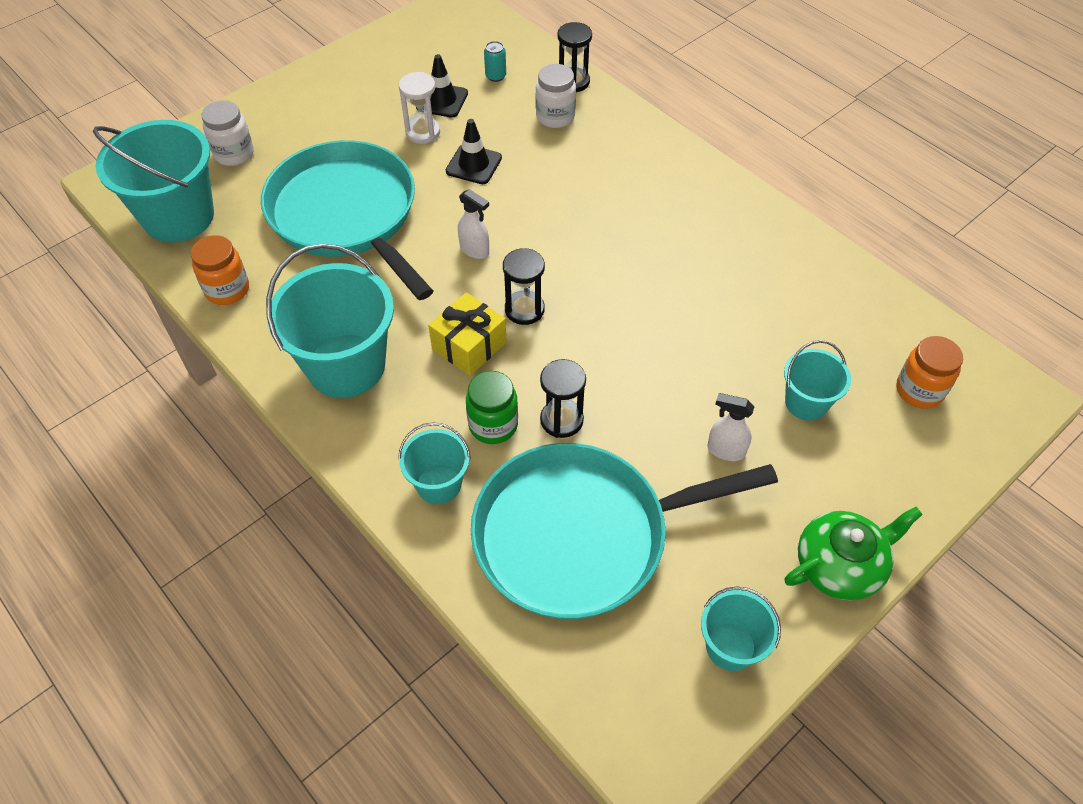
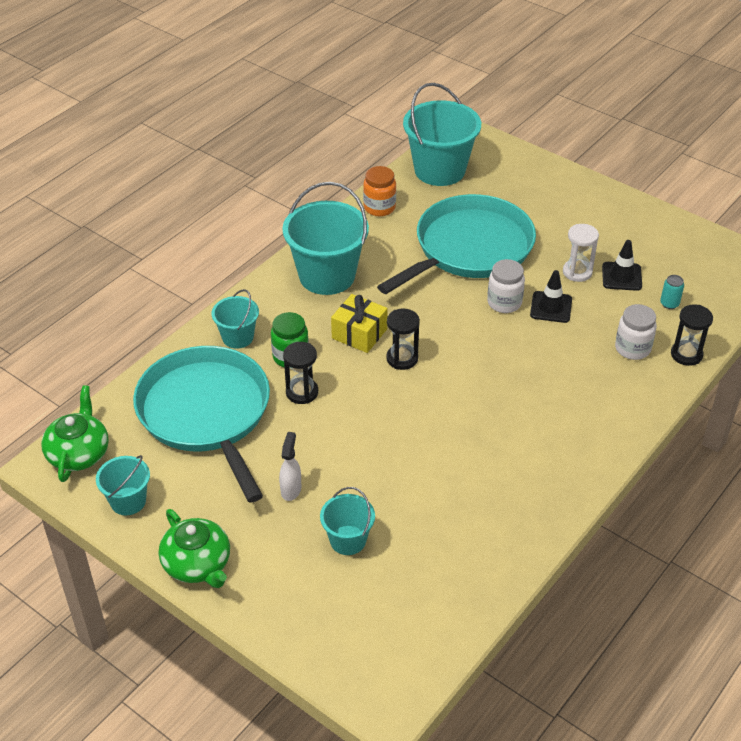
camera: 80 degrees right, 10 degrees down
(234, 154) = (511, 180): white jar -> white jar (504, 303)
(475, 250) = (455, 322): white spray bottle -> none
(632, 714) = (79, 453): none -> green teapot
(919, 390) = (377, 622): orange jar -> none

